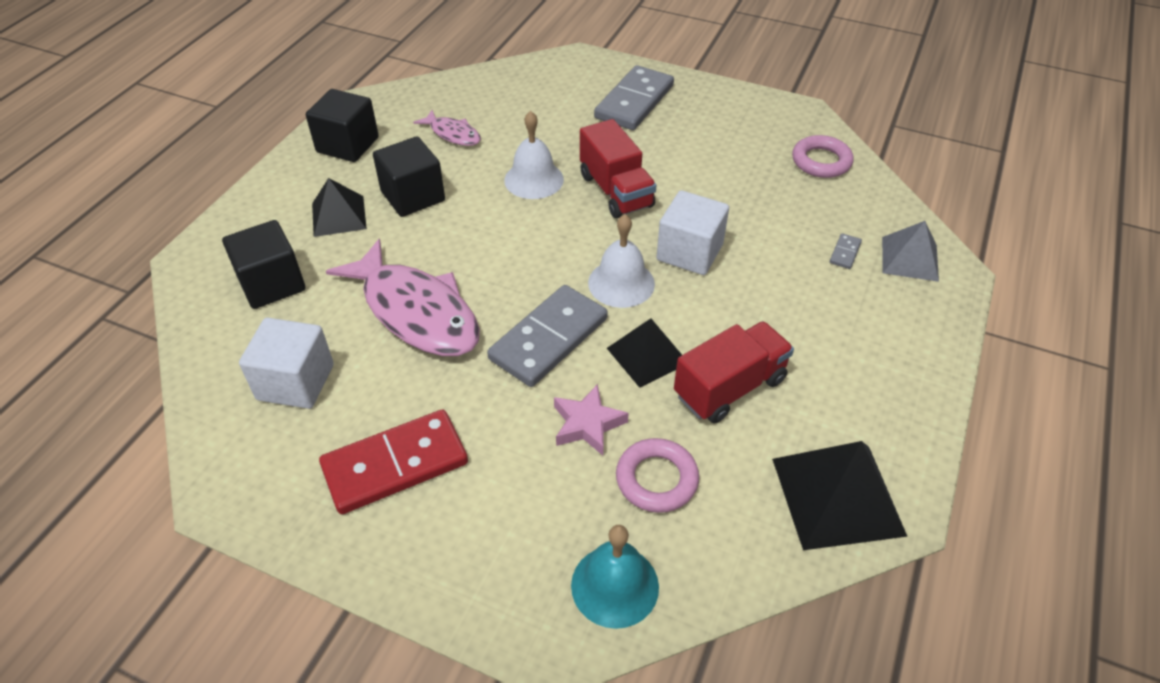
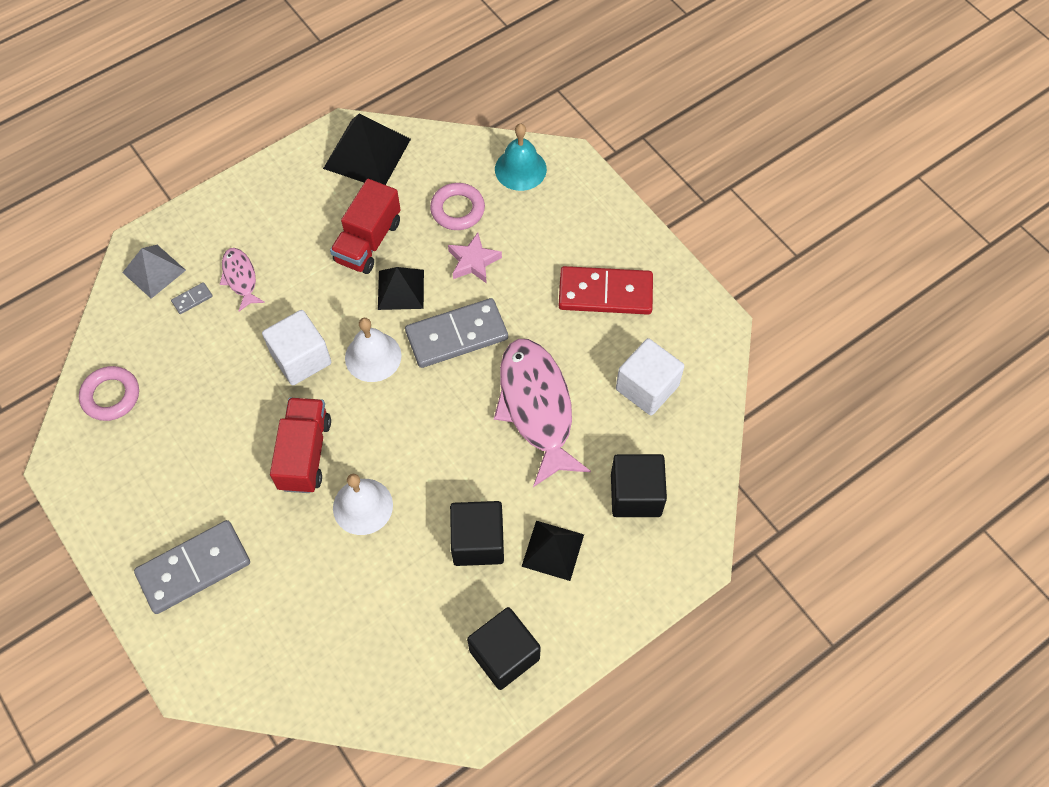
camera: 150 degrees left, 15 degrees up
(453, 134) = (396, 615): pink fish -> pink fish (240, 278)
(729, 388) = (368, 241): red truck -> red truck turned 60 degrees counterclockwise

